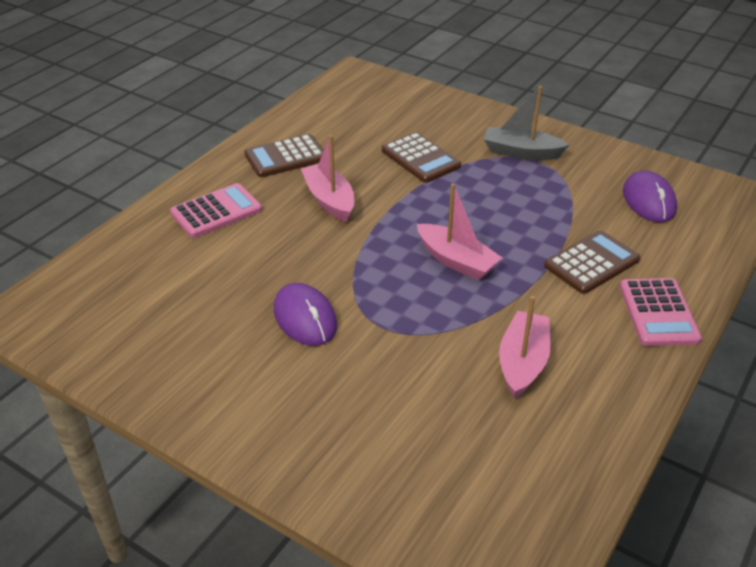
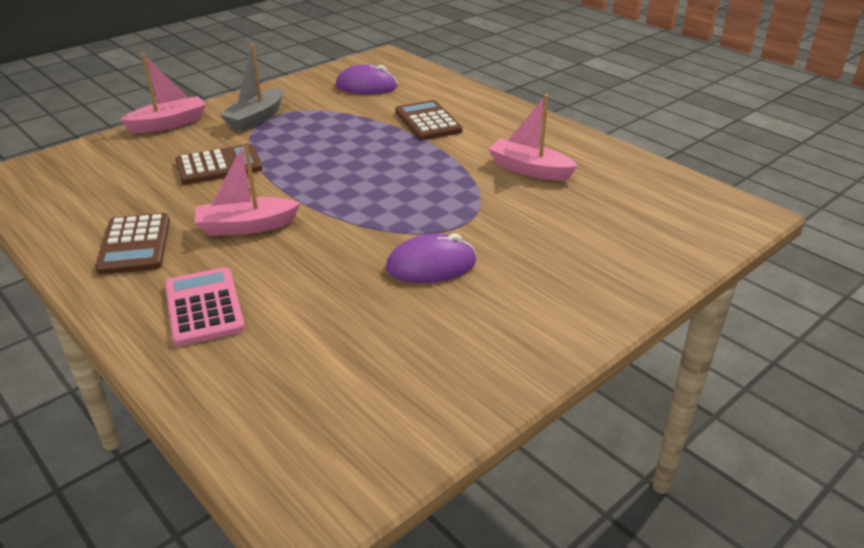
camera: 75 degrees left, 5 degrees down
(456, 261) = (391, 175): pink boat -> pink boat (168, 124)
(658, 313) = (495, 111): pink calculator -> none

